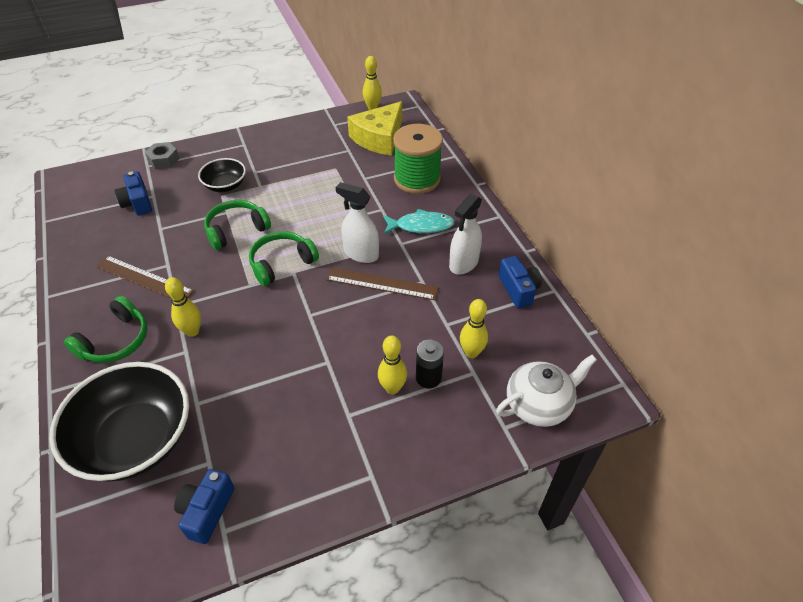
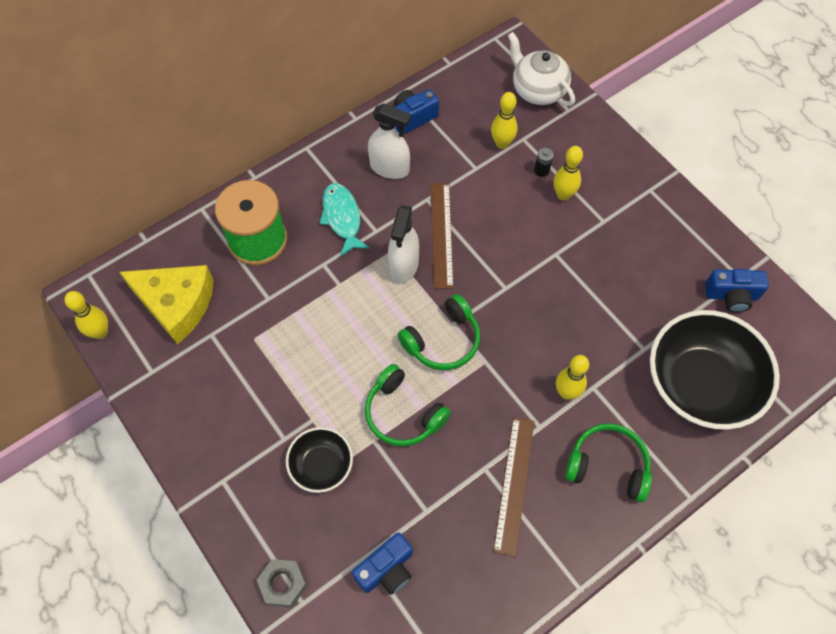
camera: 105 degrees left, 15 degrees up
(282, 263) = (443, 340): green headphones -> green headphones turned 75 degrees counterclockwise
(428, 378) = (541, 170): black battery -> black battery, size x0.64

